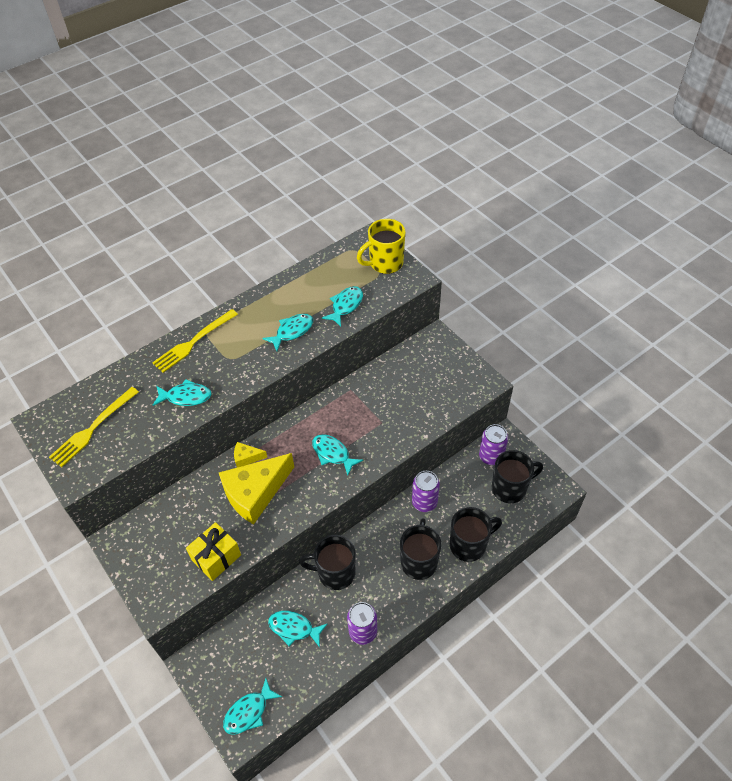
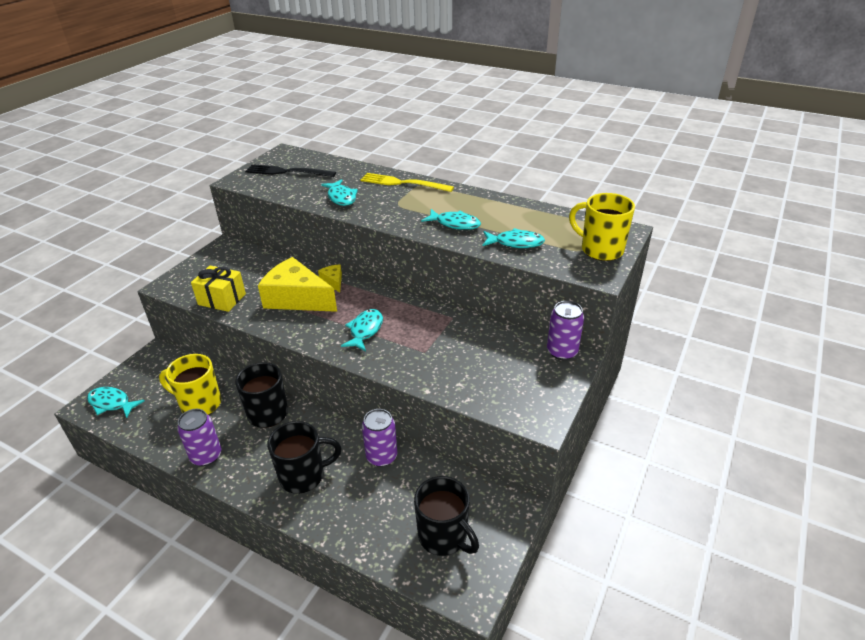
camera: 65 degrees right, 15 degrees down
(93, 428) = (287, 172): yellow fork -> black fork
(294, 628) = (199, 404): turquoise fish -> yellow mug
(469, 545) = (342, 517): black mug -> none
(491, 456) = (479, 501): purple can -> purple can (562, 352)

